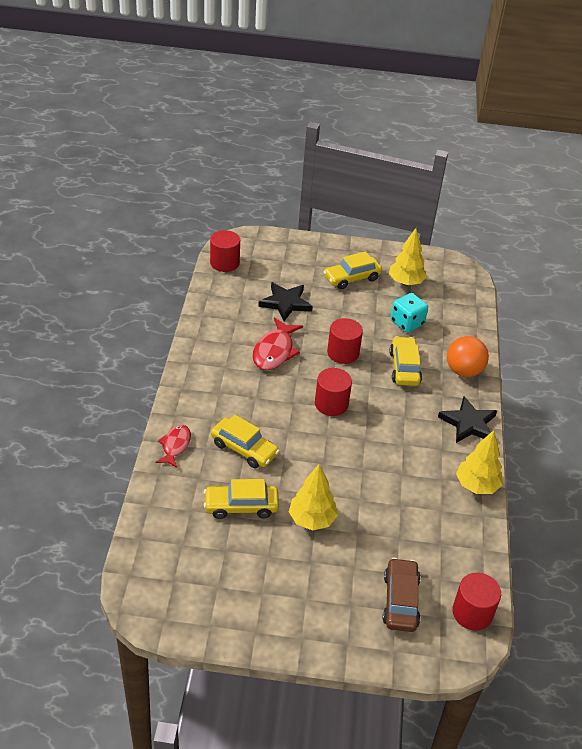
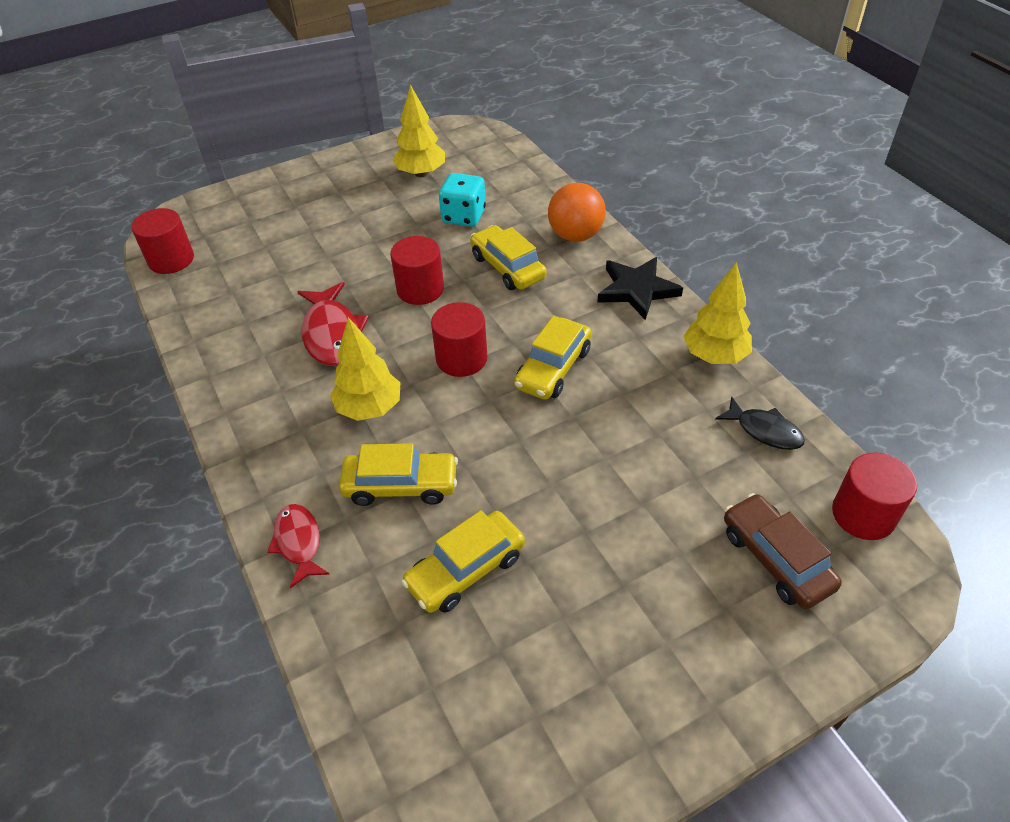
camera: 30 degrees left, 5 degrees up
(285, 303) = (295, 268): black star -> none
(312, 520) = (573, 525): yellow tree -> yellow tree (369, 408)
(352, 278) = (353, 199): yellow car -> yellow car (553, 368)
(462, 540) = (764, 431): none -> black fish

